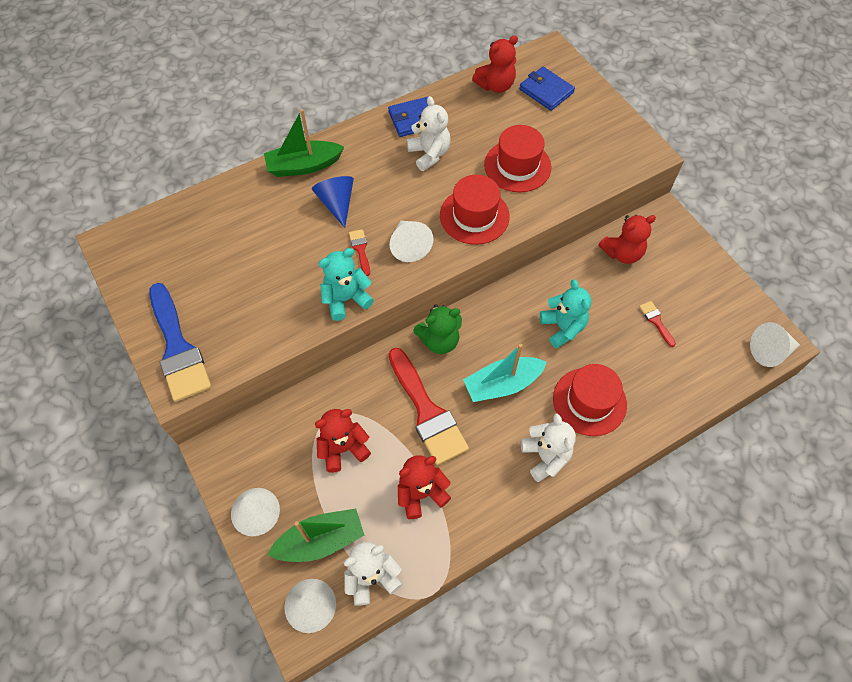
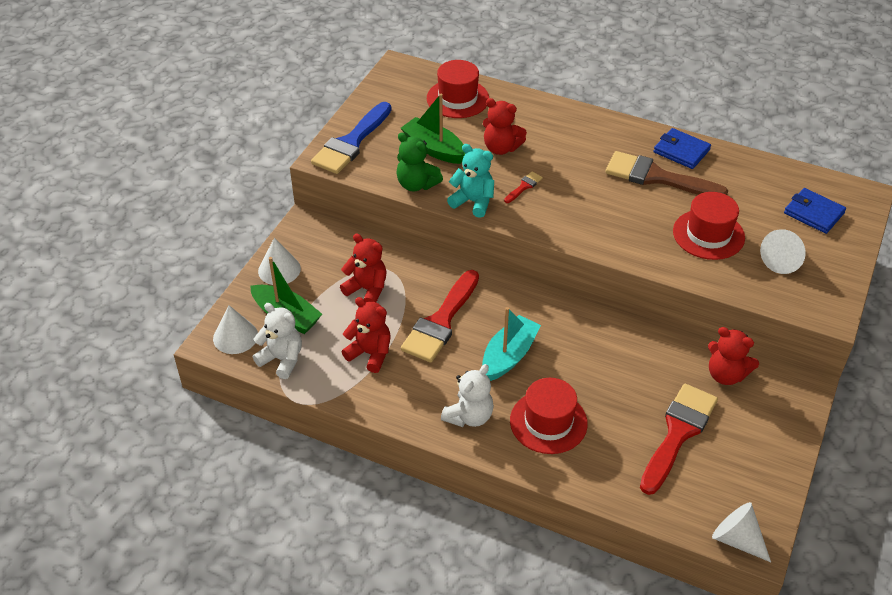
camera: 55 degrees right, 15 degrees down
(304, 166) = (565, 117): green boat -> green boat (434, 149)
(337, 203) = (551, 152): blue cone -> none
(409, 246) = (556, 211): white cone -> white cone (782, 260)
(429, 154) = (657, 177): white teddy bear -> brown brush
(439, 341) = (510, 296): green teddy bear -> green teddy bear (416, 184)
(474, 216) = (627, 233): red hat -> red hat (457, 98)
(495, 85) = (778, 179): red teddy bear -> red teddy bear (501, 148)
(502, 384) = (509, 356): turquoise boat -> turquoise boat turned 90 degrees clockwise
(546, 91) = (813, 213): blue wallet -> blue wallet turned 60 degrees counterclockwise
(562, 327) = (603, 369): turquoise teddy bear -> none
(656, 321) = (678, 433): red brush -> red brush, size x2.34

